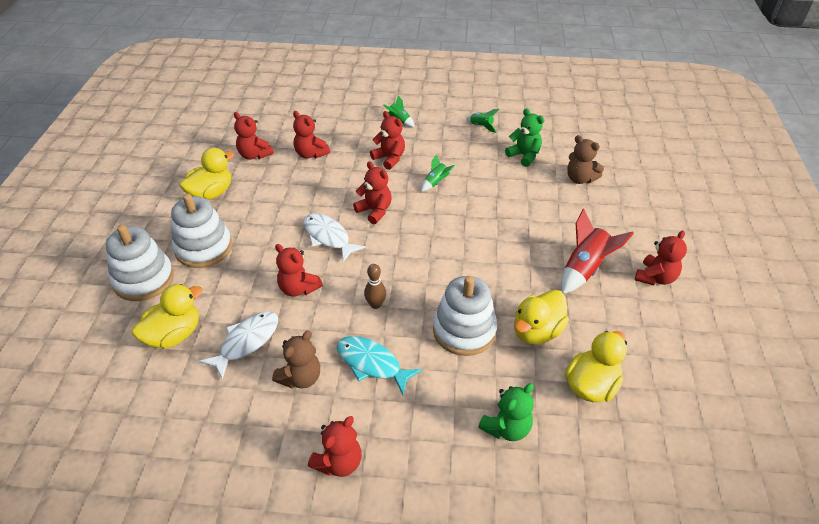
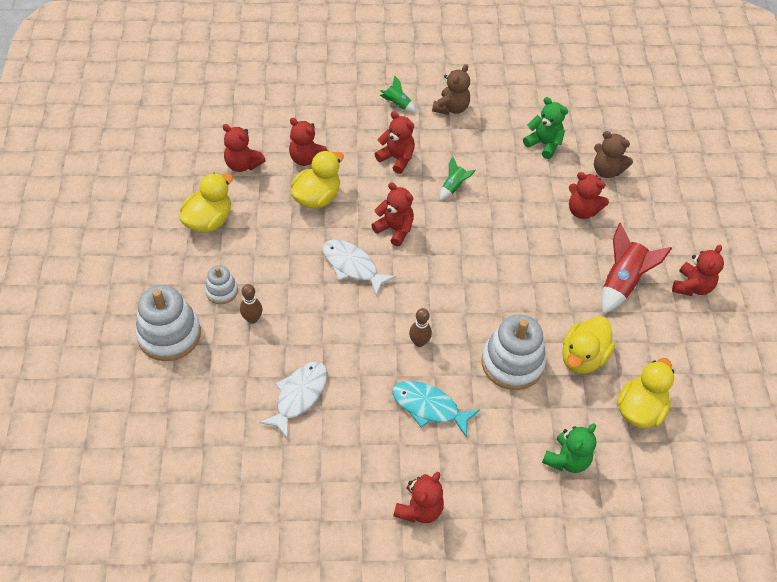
camera: 10 degrees left, 10 degrees up
(174, 335) = (222, 395): yellow duck -> yellow duck (317, 197)
(203, 248) = (221, 291): white stacking toy -> white stacking toy, size x0.53
(224, 272) = (252, 319): none -> brown bowling pin
(298, 288) = (336, 331): red teddy bear -> red teddy bear (582, 210)
(301, 378) = (363, 429): brown teddy bear -> brown teddy bear (451, 108)
(481, 126) = (491, 106): green rocket -> none

